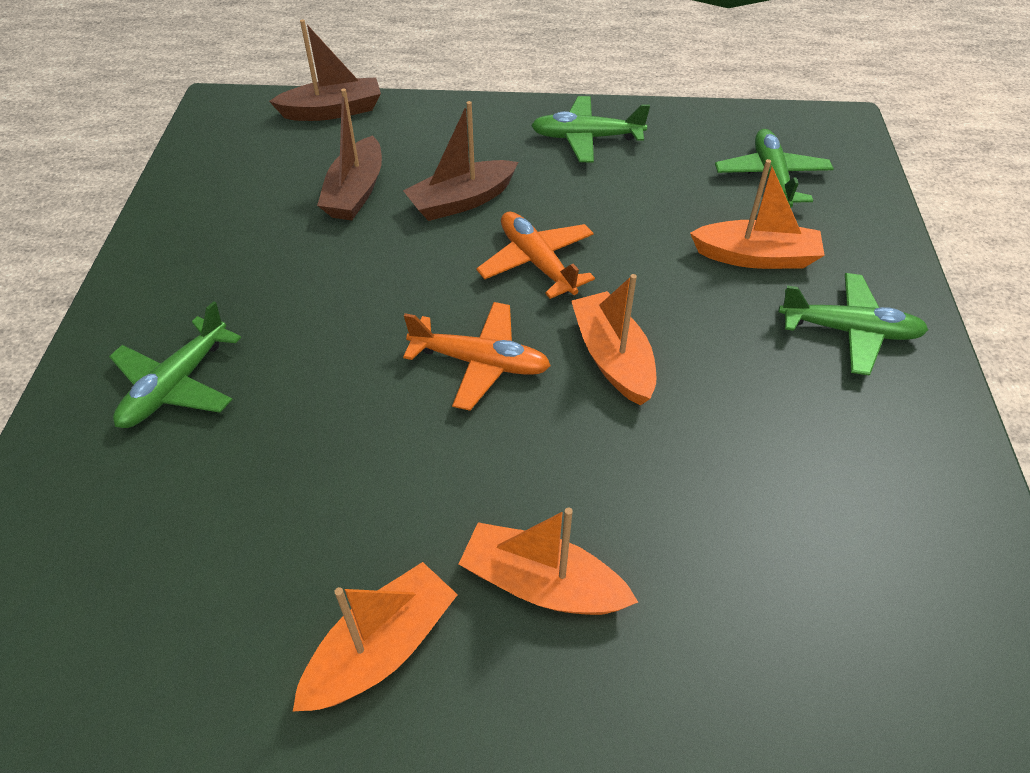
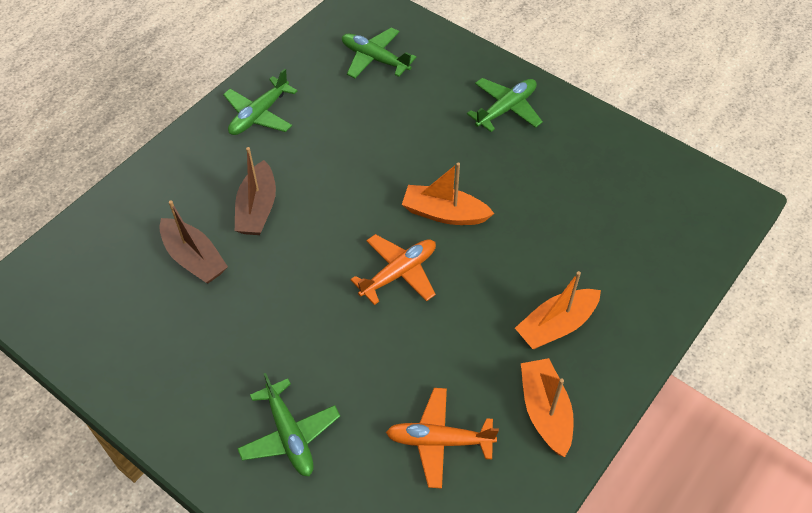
camera: 55 degrees left, 5 degrees up
(332, 111) = (90, 228): brown boat -> none
(536, 262) = (345, 203): orange plane -> orange plane (439, 441)
(756, 257) = (427, 108): orange boat -> none

